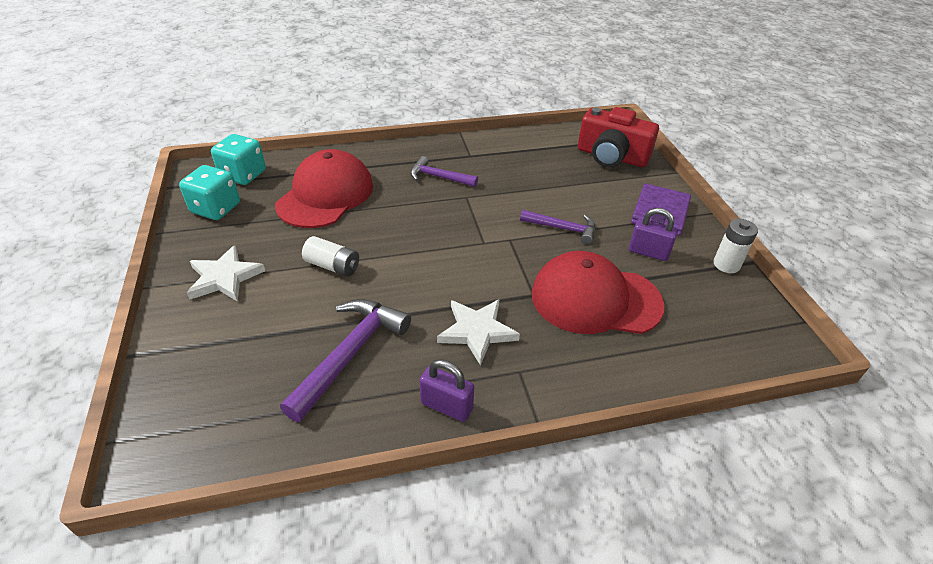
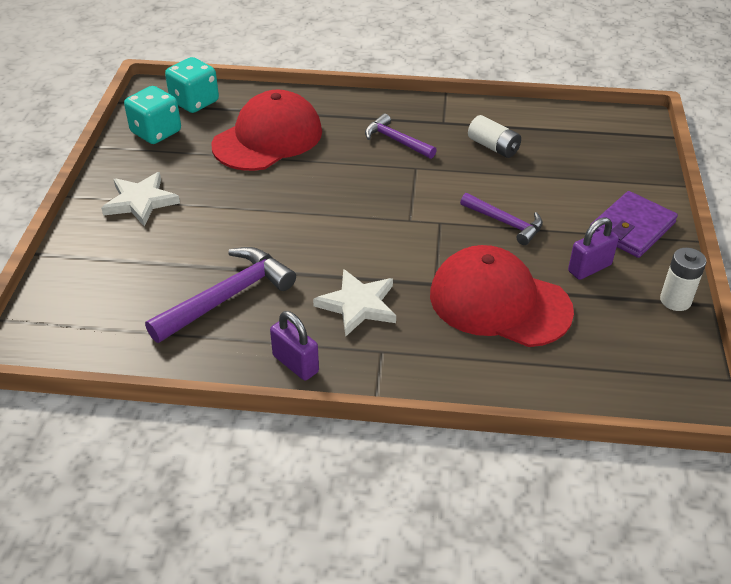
camera: 20 degrees right, 0 degrees up
(333, 266) = (245, 212): white battery -> white battery (493, 147)
(611, 157) = (612, 153): red camera -> none
(648, 252) = (589, 268): purple padlock -> purple padlock turned 75 degrees counterclockwise

